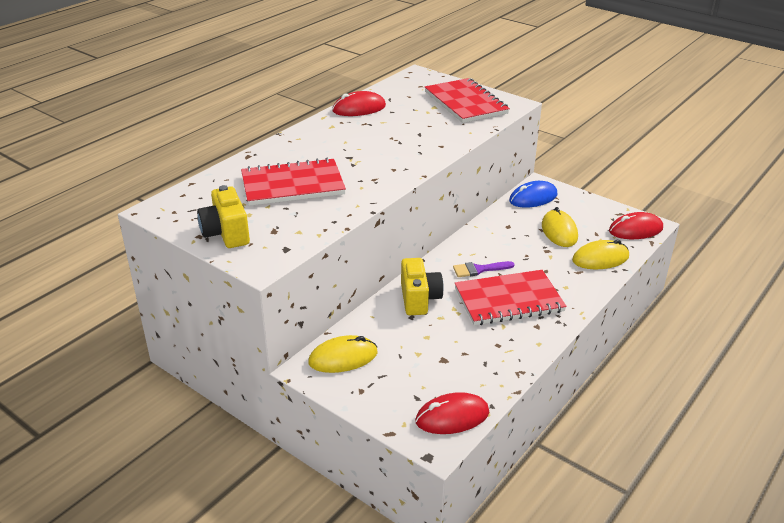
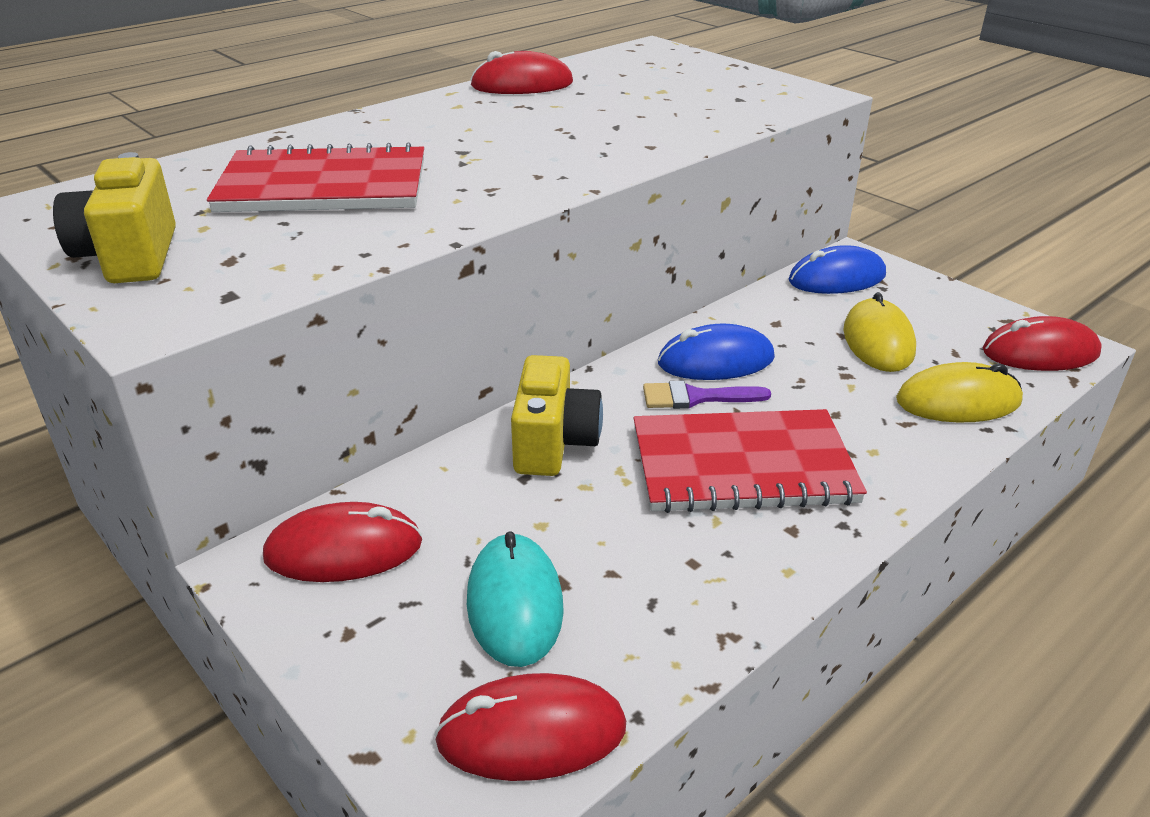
camera: 10 degrees right, 0 degrees up
(343, 357) = (344, 550): yellow mouse -> red mouse
(427, 370) = (514, 603): none -> turquoise mouse
(465, 103) = (723, 88): red notebook -> none
(483, 250) = (716, 361): none -> blue mouse

